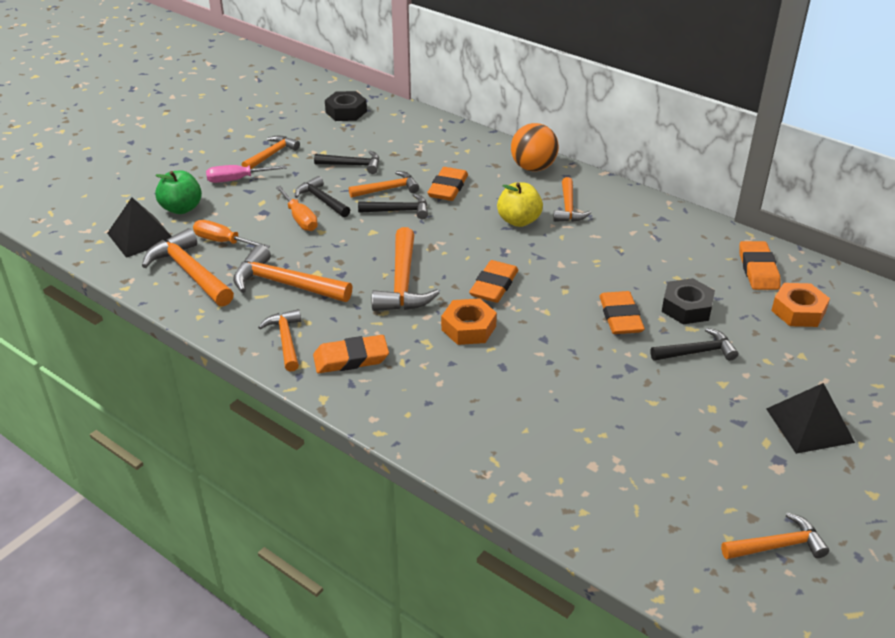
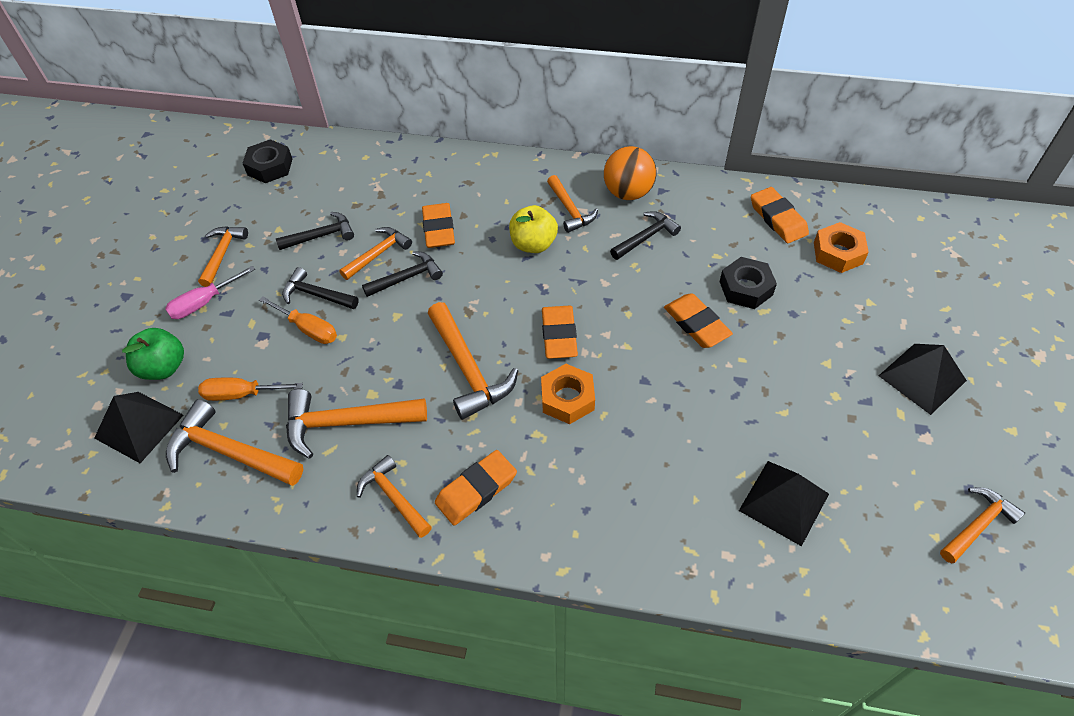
camera: 25 degrees left, 15 degrees up
(533, 168) = (506, 172): orange ball -> orange ball (628, 193)
(603, 460) = (784, 502): none -> black pyramid
(697, 352) = (785, 336): black hammer -> black hammer (645, 237)

